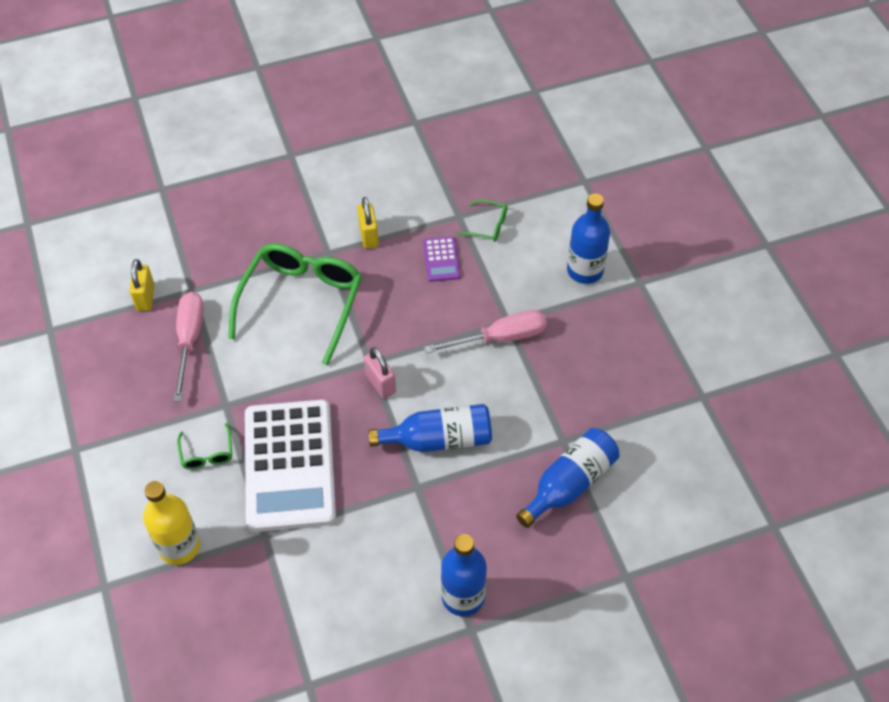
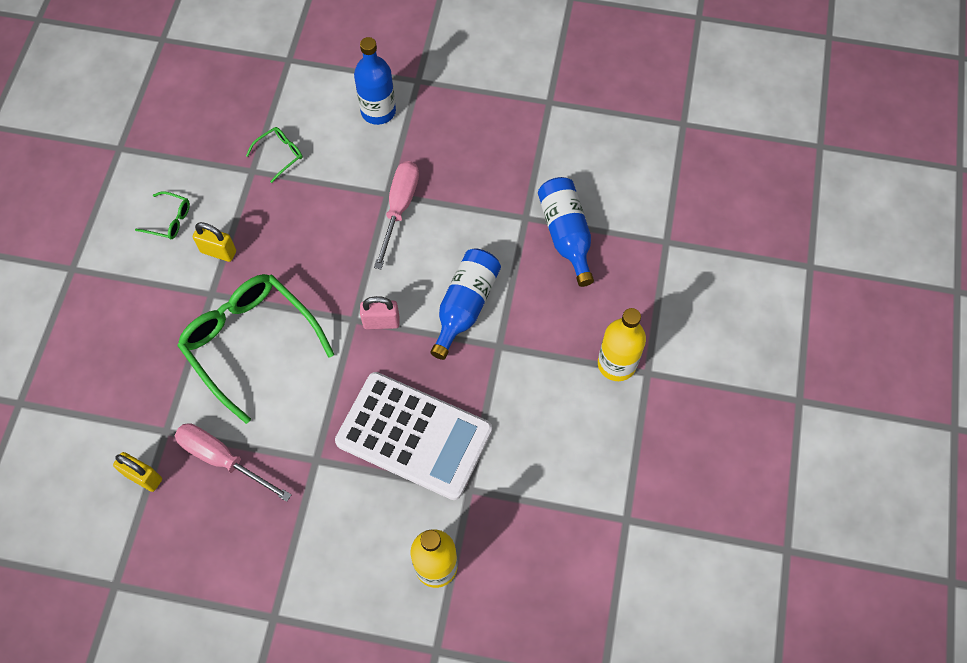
camera: 60 degrees left, 10 degrees up
(207, 453) = (356, 499): green glasses -> green glasses (169, 220)
(441, 259) = (288, 208): purple calculator -> none
(463, 597) = (616, 364): blue bottle -> yellow bottle

